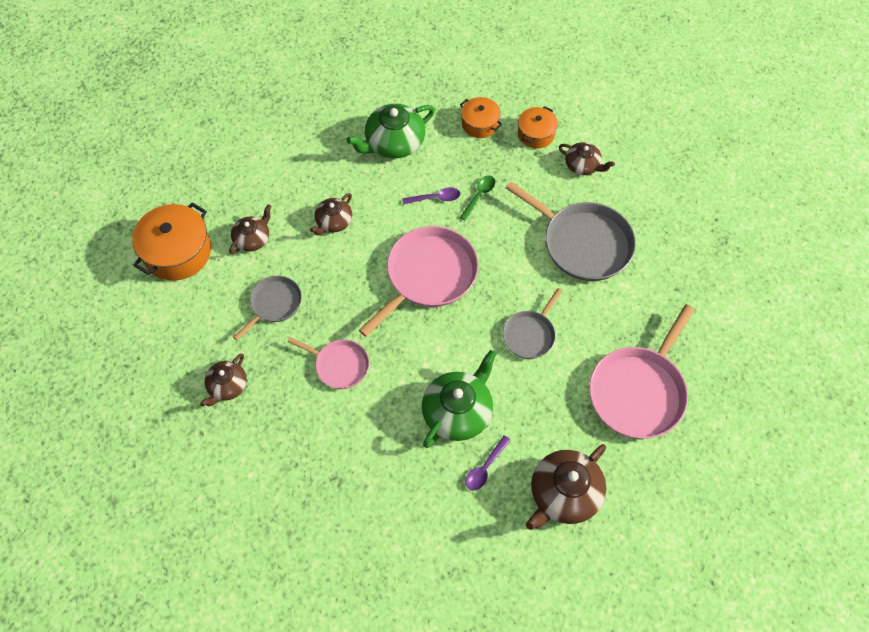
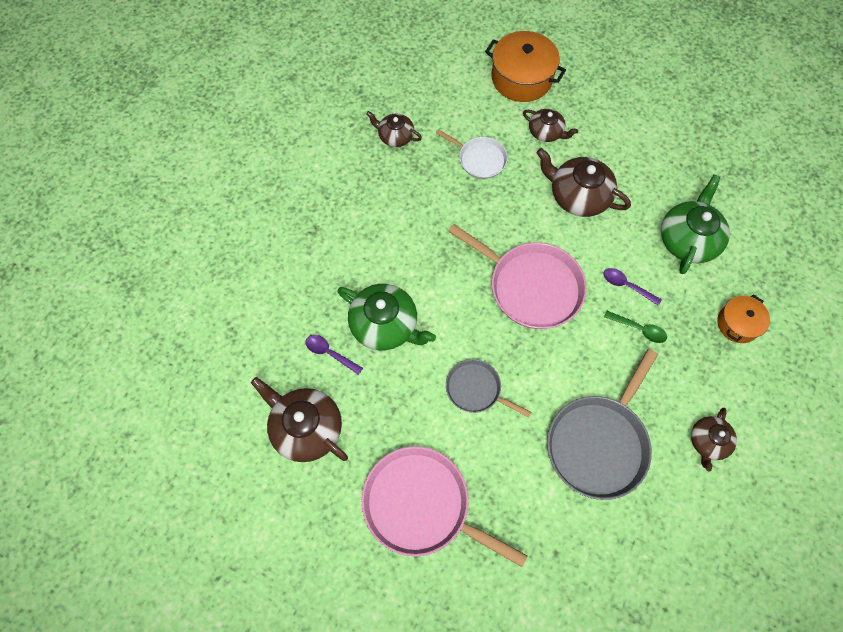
camera: 85 degrees right, 5 degrees up
(274, 304) = (480, 159): grey pan -> white pan
(333, 222) = (578, 196): brown teapot -> brown teapot, size x1.68
(339, 365) = (423, 219): pink pan -> none
(394, 143) = (688, 239): green teapot -> green teapot turned 60 degrees clockwise
(435, 198) = (626, 286): purple spoon -> purple spoon turned 135 degrees clockwise
(536, 134) = (740, 386): orange pot -> none

